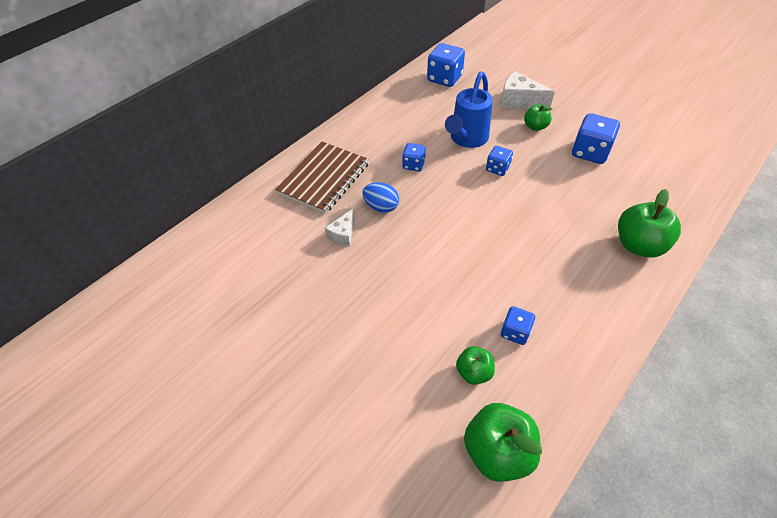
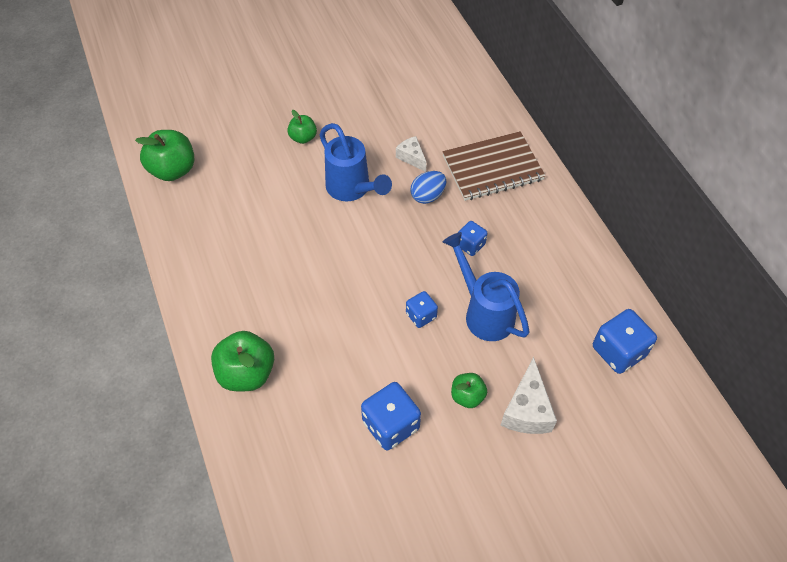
camera: 115 degrees right, 5 degrees up
(324, 178) = (492, 168): brown notebook -> brown notebook turned 75 degrees counterclockwise
(409, 261) = (352, 189): none -> blue watering can
(474, 372) = (230, 184): green apple -> green apple (303, 138)
(515, 332) = (240, 225): blue dice -> none
(519, 101) = (526, 410): white cheese -> white cheese turned 135 degrees clockwise

